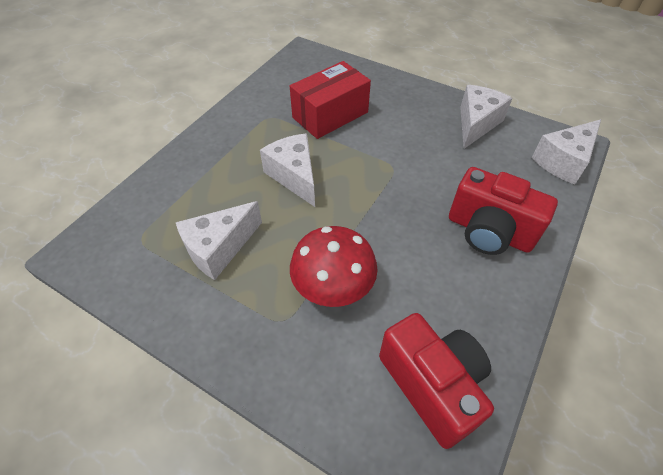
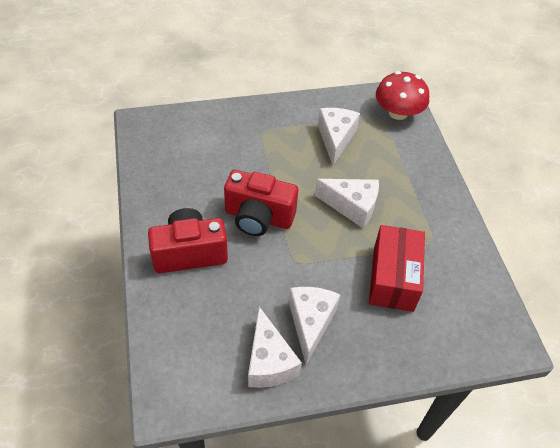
camera: 135 degrees right, 0 degrees up
(333, 285) = (255, 160): red mushroom -> red mushroom (398, 113)
(432, 385) = (167, 150): red camera -> red camera (258, 217)
(563, 161) = (166, 368): white cheese -> white cheese (310, 323)

